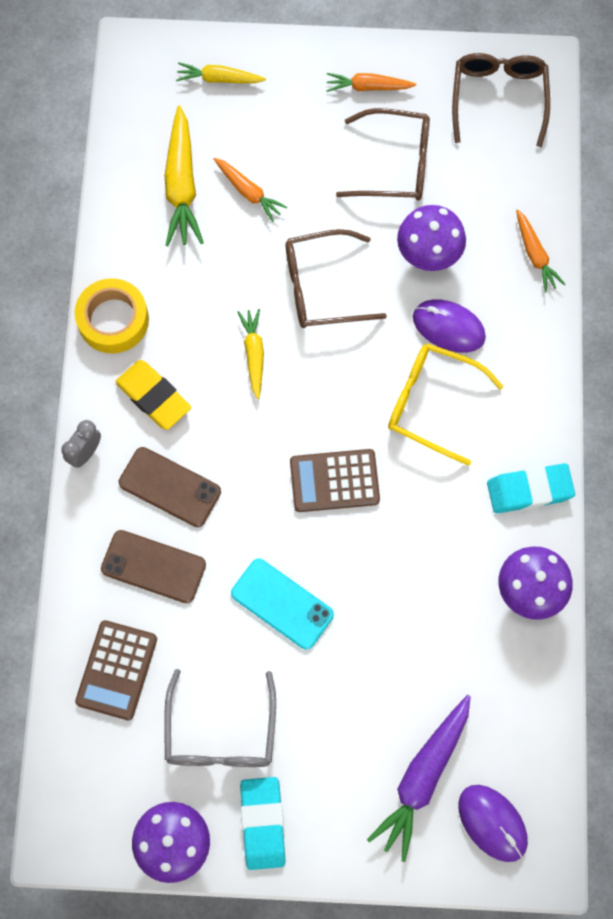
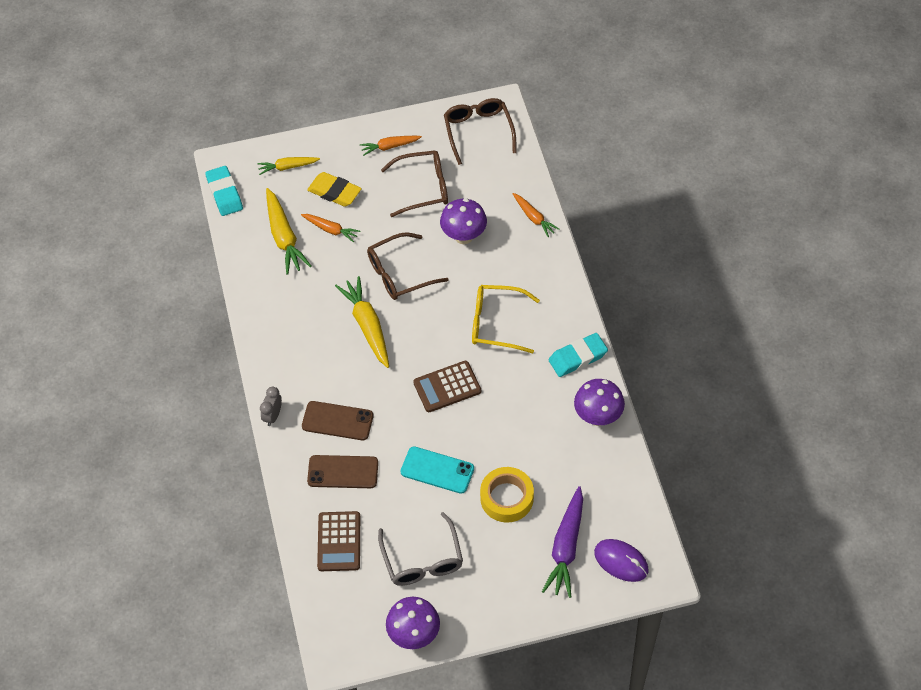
camera: 15 degrees left, 15 degrees down
(113, 320) = (265, 330): yellow tape -> yellow tape (506, 498)
(153, 397) = (308, 369): yellow eraser -> yellow eraser (334, 192)
(253, 354) = (367, 326): yellow carrot -> yellow carrot, size x1.68
(263, 823) = (469, 606): turquoise eraser -> turquoise eraser (224, 193)
(448, 327) = (491, 275): purple mouse -> none

